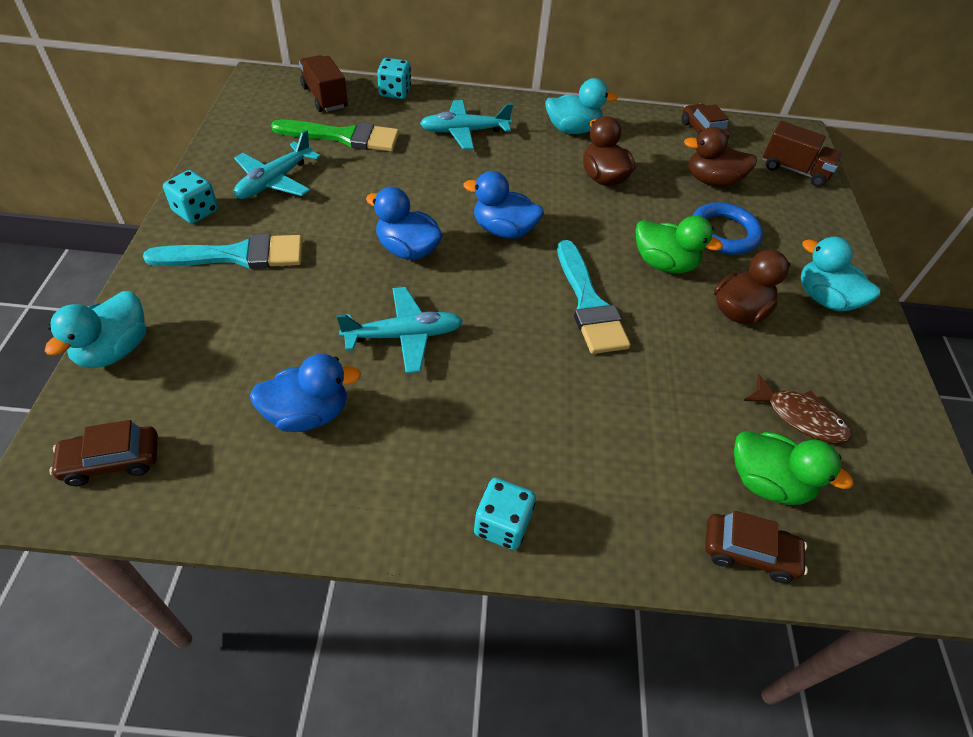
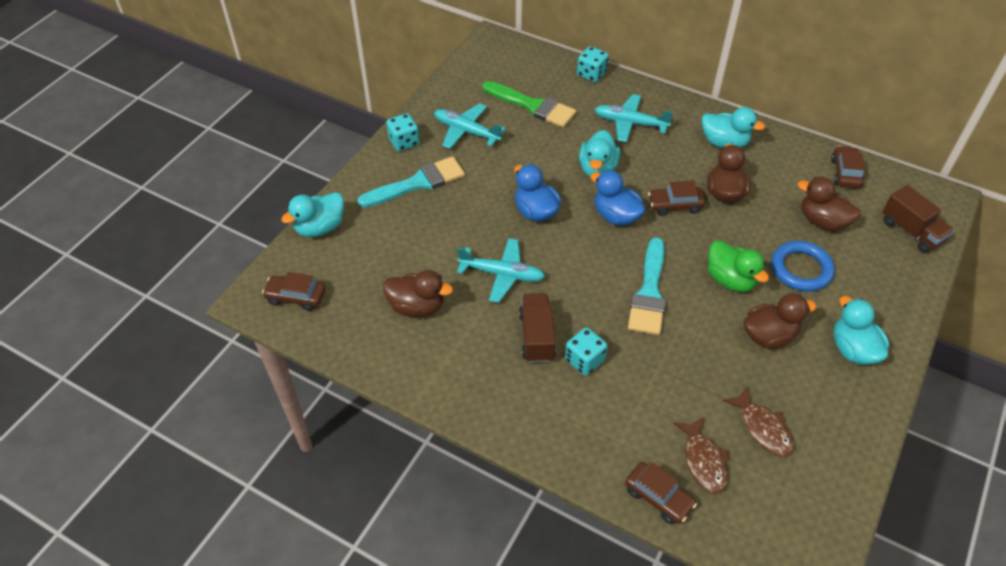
camera: 30 degrees right, 0 degrees up
(237, 255) = (417, 183): turquoise brush -> turquoise brush turned 45 degrees counterclockwise
(274, 181) = (466, 131): turquoise plane -> turquoise plane turned 60 degrees clockwise
(308, 414) = (417, 306): blue duck -> brown duck
(324, 97) = (534, 67): brown truck -> brown truck (537, 337)
(455, 186) = (597, 169): none -> turquoise duck
(502, 524) = (503, 417): turquoise dice -> turquoise dice (584, 360)
(560, 202) = (675, 205): none -> brown car
(767, 482) = (703, 461): green duck -> brown fish

